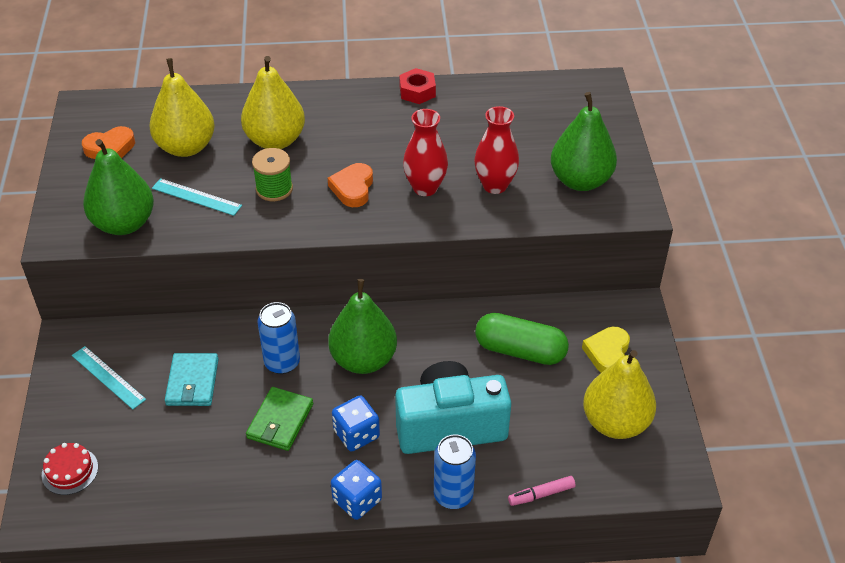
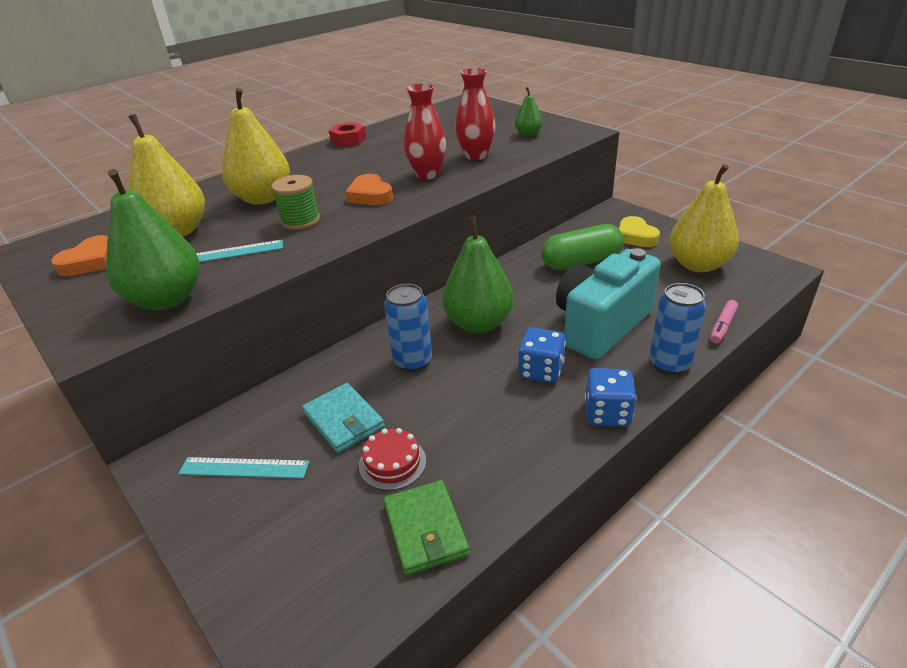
camera: 35 degrees left, 10 degrees down
(70, 471) = (288, 582): red cake -> red cake (392, 463)
(280, 421) = (465, 400): green wallet -> green wallet (425, 529)
(580, 180) = (528, 134): green pear -> green pear, size x0.50

